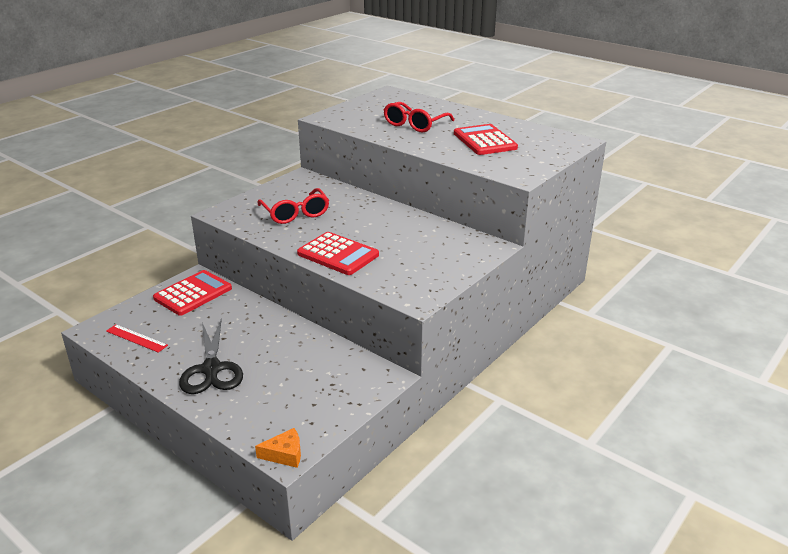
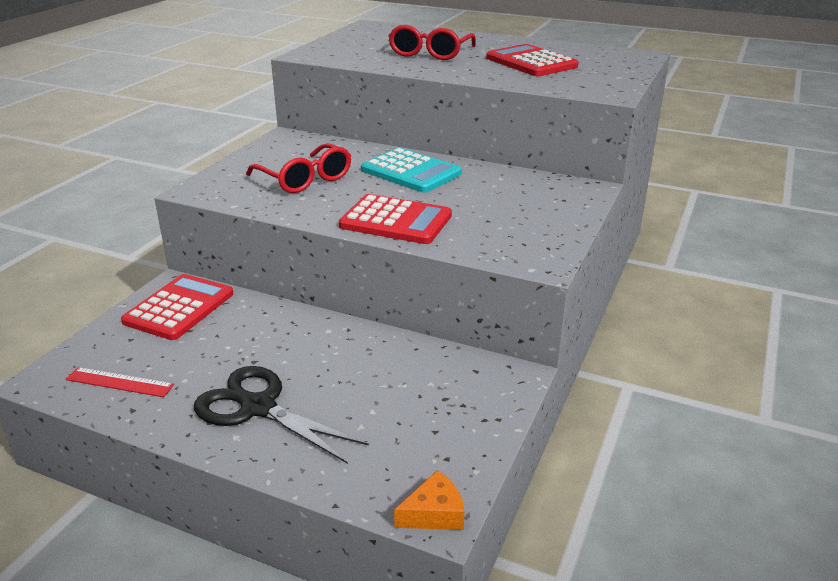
camera: 15 degrees left, 0 degrees up
(211, 369) = (258, 407): black scissors -> black scissors turned 150 degrees clockwise
(372, 216) = (411, 172): none -> turquoise calculator

